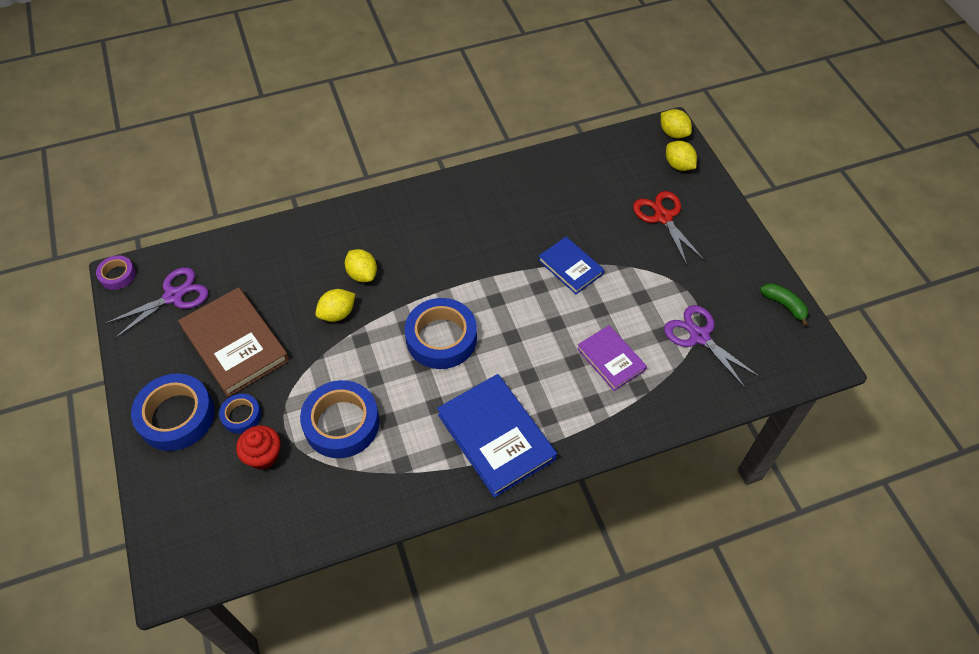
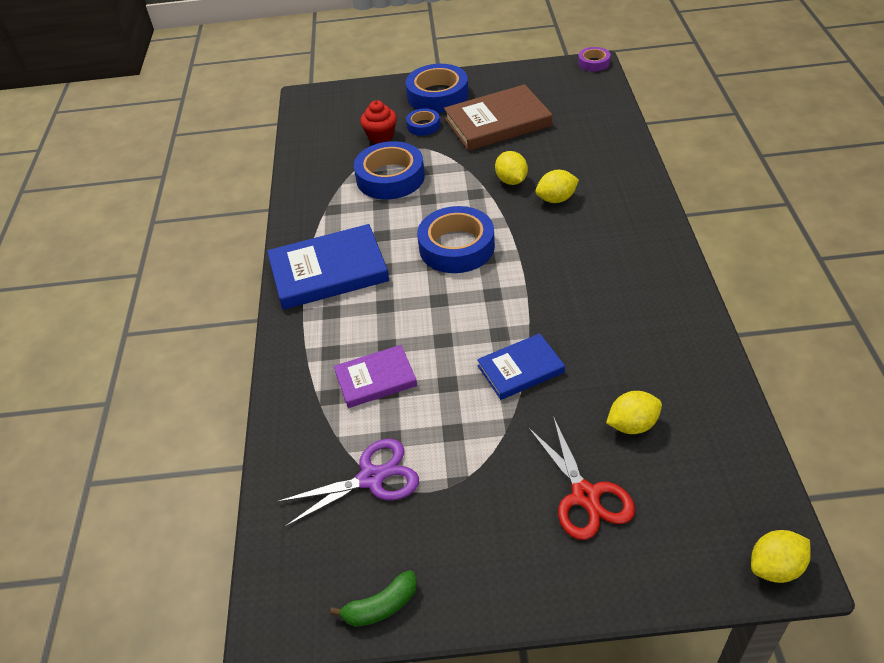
camera: 110 degrees right, 10 degrees down
(173, 296) = (561, 90): purple scissors -> none
(663, 217) = (585, 496): red scissors -> red scissors turned 75 degrees clockwise
(678, 165) = (695, 551): yellow lemon -> yellow lemon (632, 425)

